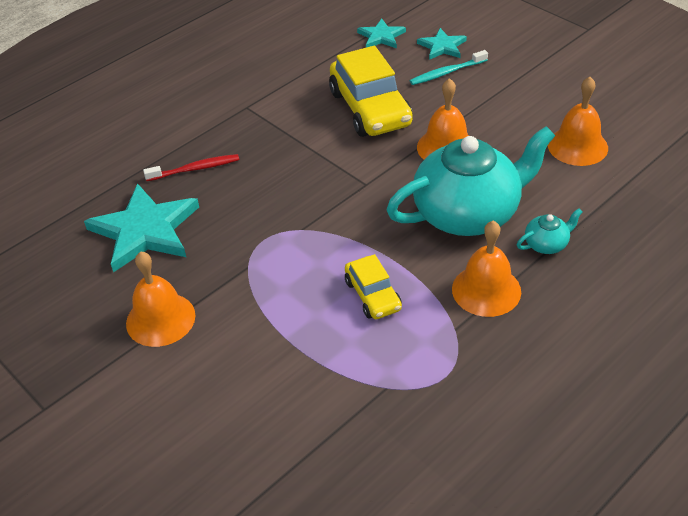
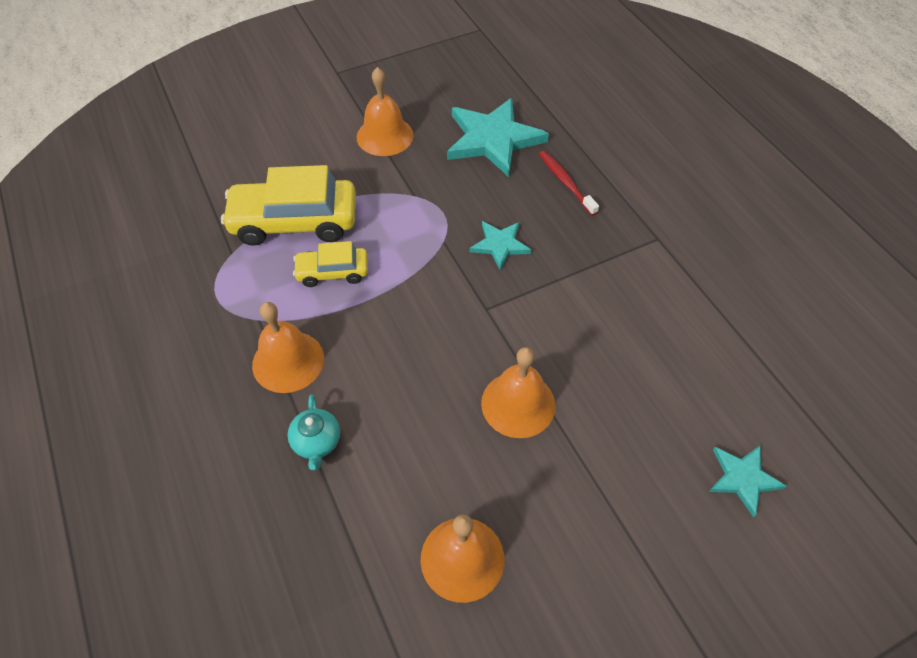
camera: 105 degrees right, 10 degrees up
(195, 169) = (565, 182): red toothbrush -> red toothbrush turned 150 degrees clockwise
(370, 109) = (619, 350): yellow car -> yellow car (294, 222)
(381, 36) = (783, 410): turquoise star -> turquoise star (500, 245)
(447, 73) = (675, 461): turquoise toothbrush -> none
(468, 213) = (399, 385): turquoise teapot -> none

